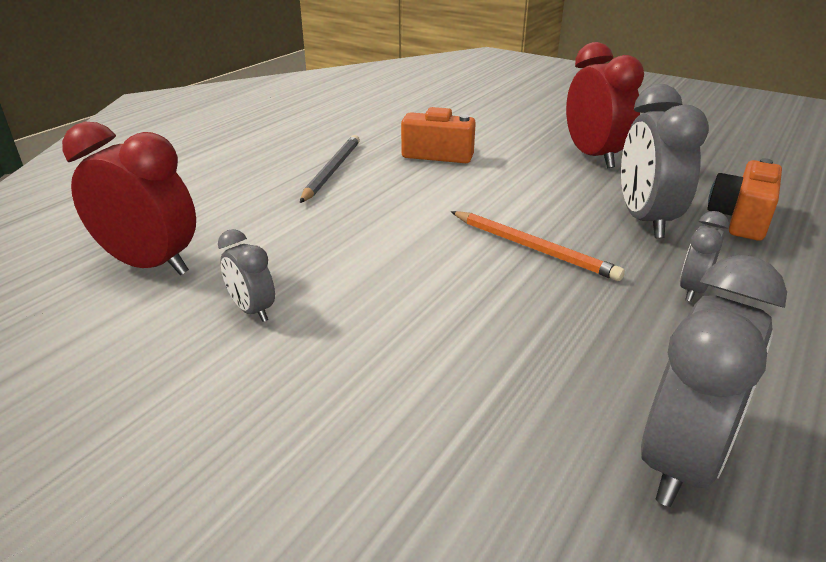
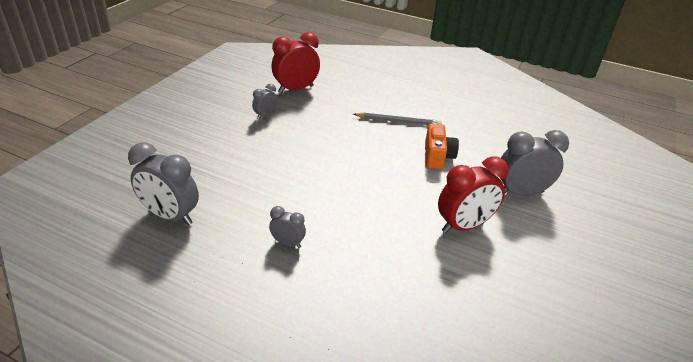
camera: 80 degrees right, 5 degrees up
(150, 265) = (296, 89): red clock -> red clock turned 135 degrees counterclockwise
(533, 248) = (324, 189): orange pencil -> none
(645, 220) = (366, 237): grey clock -> grey clock (521, 193)
(740, 219) = (379, 286): orange camera -> none

